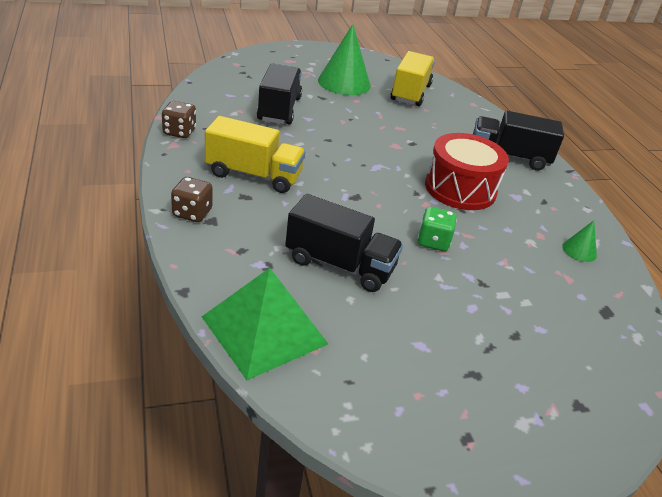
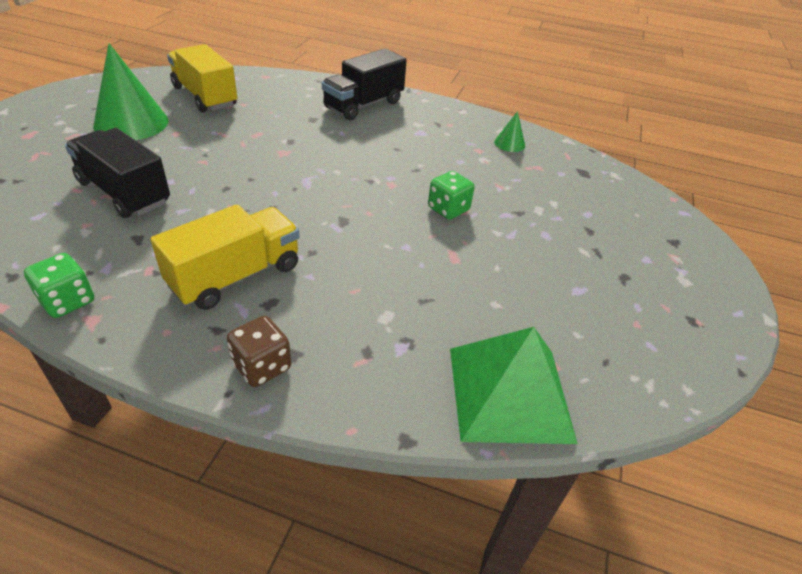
camera: 55 degrees left, 5 degrees up
(179, 132) = (68, 301): brown dice -> green dice
(340, 265) = (442, 286): black truck -> none
(460, 189) = (385, 154): red drum -> none

